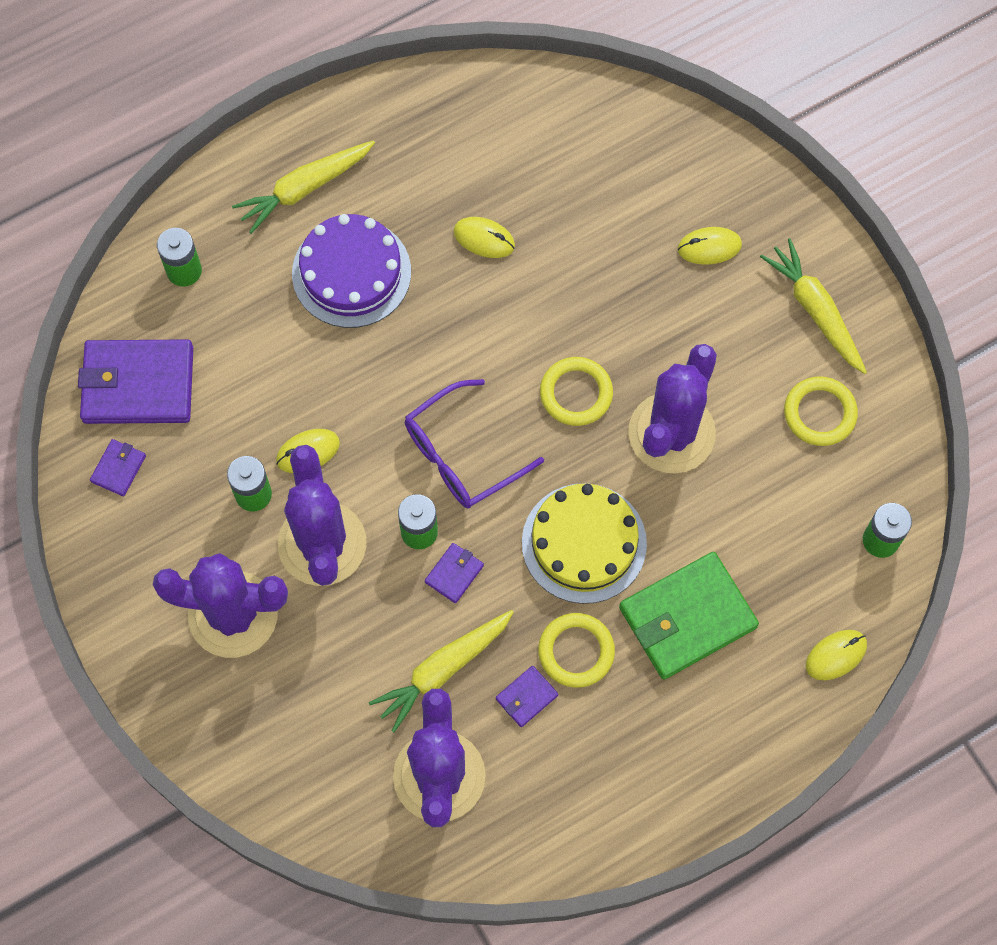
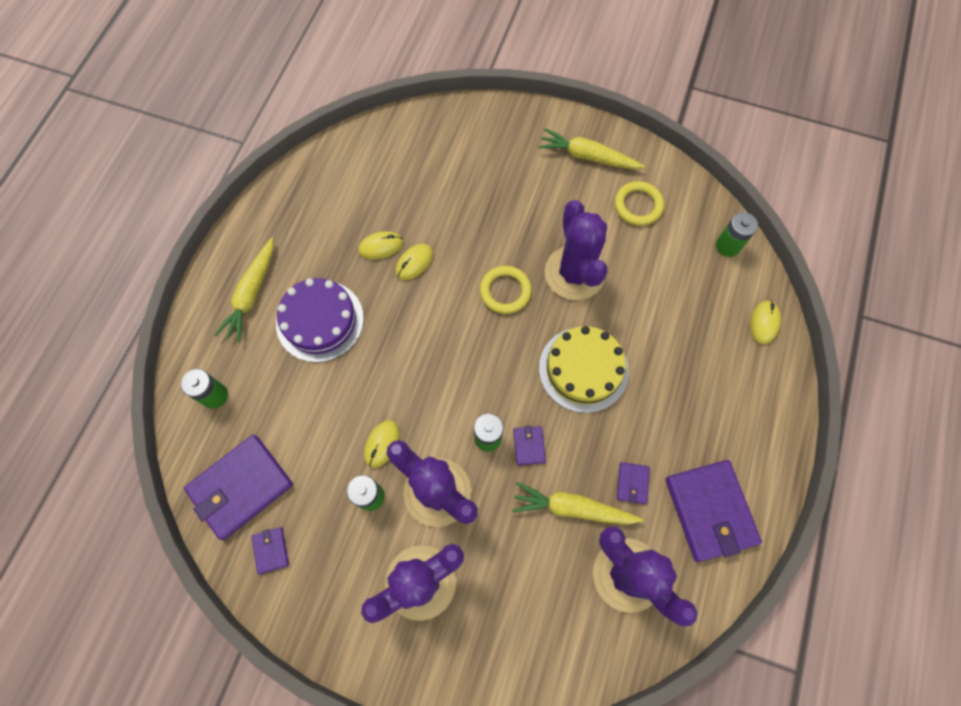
camera: 40 degrees left, 0 degrees up
(443, 670) = (573, 508): yellow carrot -> yellow carrot turned 90 degrees clockwise
(461, 455) = (472, 375): purple glasses -> none
(576, 651) = (634, 433): yellow ring -> none
(582, 789) = (710, 510): none -> purple wallet
(687, 617) = (674, 365): green wallet -> none
(709, 247) = (505, 164): yellow mouse -> yellow mouse (414, 263)

